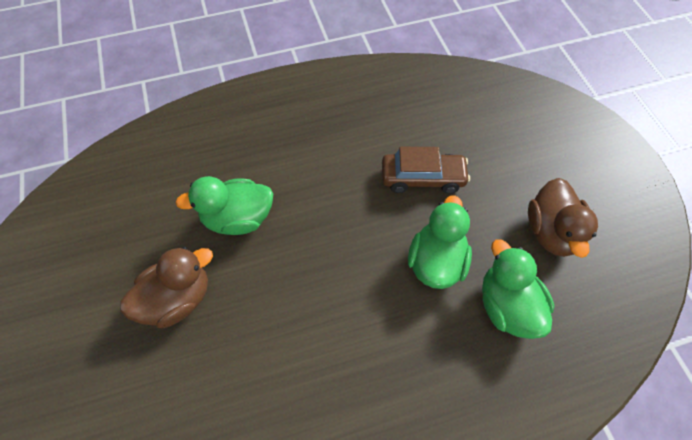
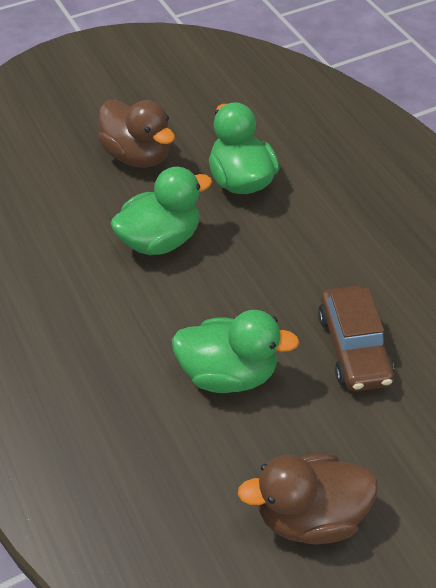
camera: 80 degrees right, 10 degrees down
(507, 306) = (180, 457): green duck -> green duck (160, 240)

